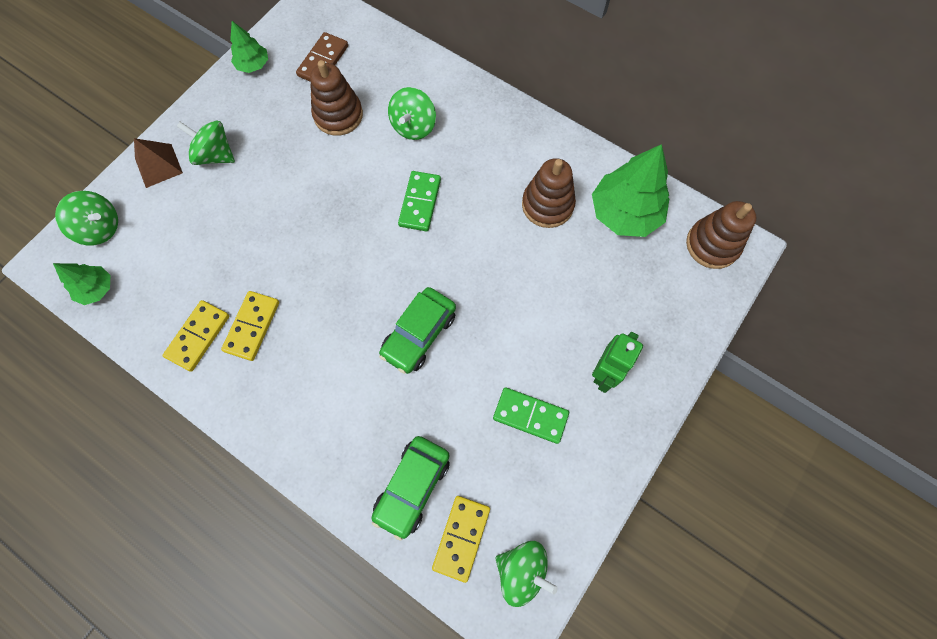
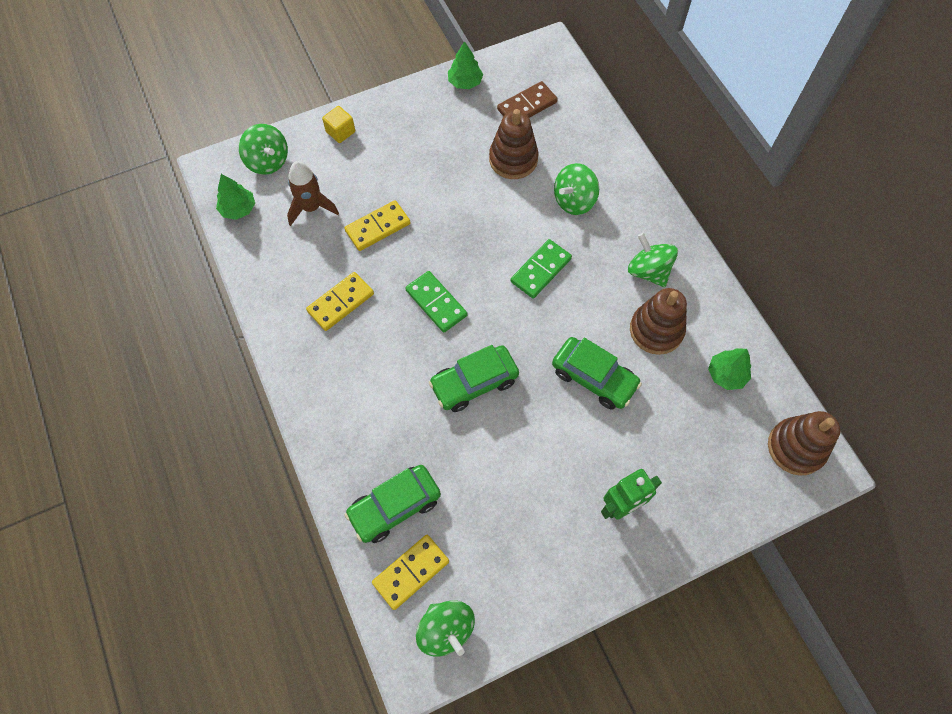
camera: 30 degrees right, 5 degrees down
(158, 165) = (340, 132): brown pyramid -> yellow cube
(171, 251) = (311, 208): none -> brown rocket
(198, 336) = (294, 288): yellow domino -> yellow domino (378, 227)
(215, 155) = (390, 145): green spinning top -> green spinning top (648, 271)
(519, 273) = (594, 378): none -> green car
(530, 416) = (530, 505): green domino -> green domino (436, 303)
(625, 213) = (726, 374): green tree -> green tree, size x0.53

